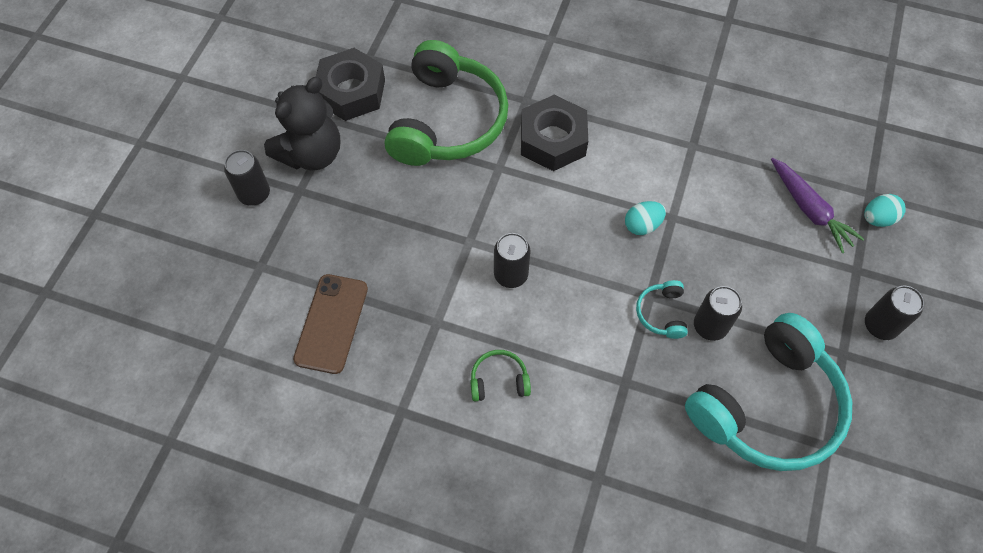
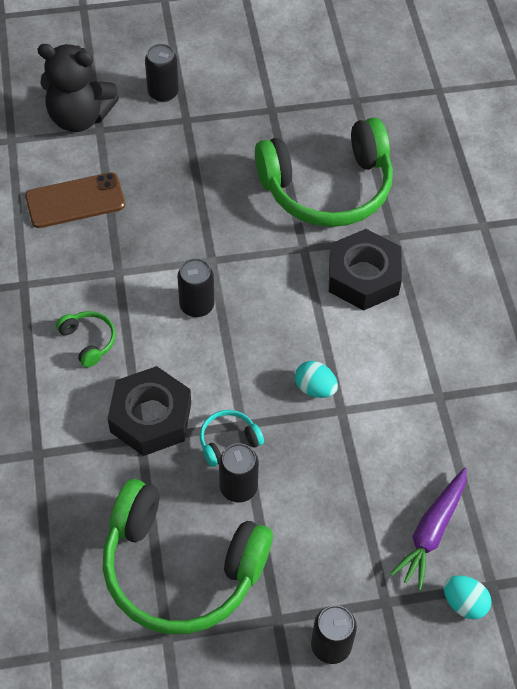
camera: 60 degrees right, 5 degrees down
(311, 154) = (227, 110): black teddy bear -> black teddy bear (79, 117)
(351, 91) = (310, 105): black nut -> black nut (151, 417)
(767, 406) = (181, 568): turquoise headphones -> green headphones

